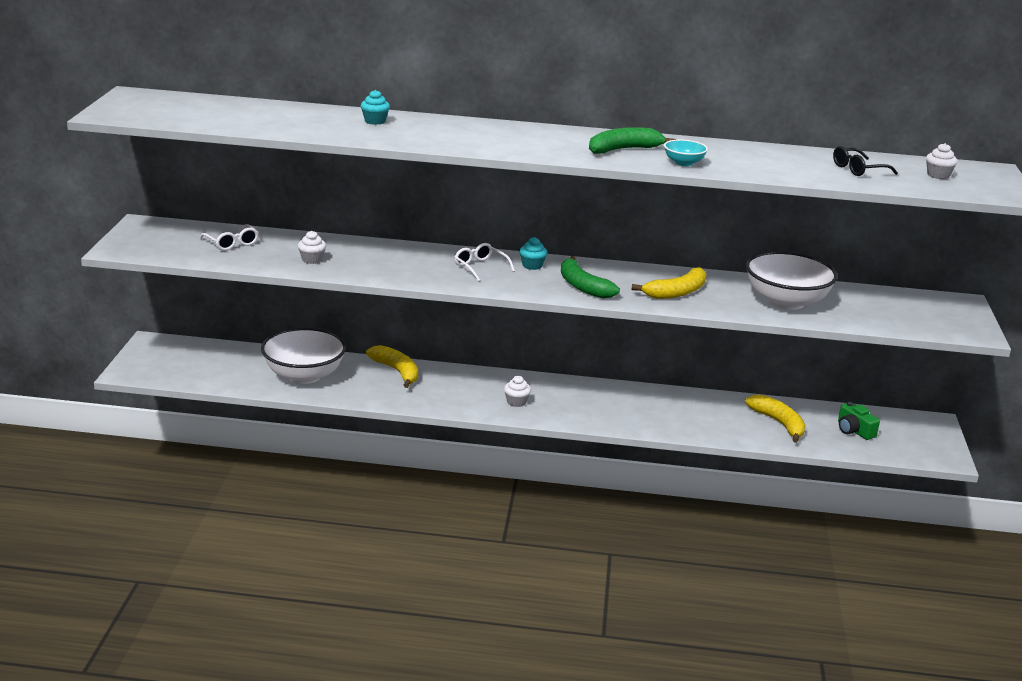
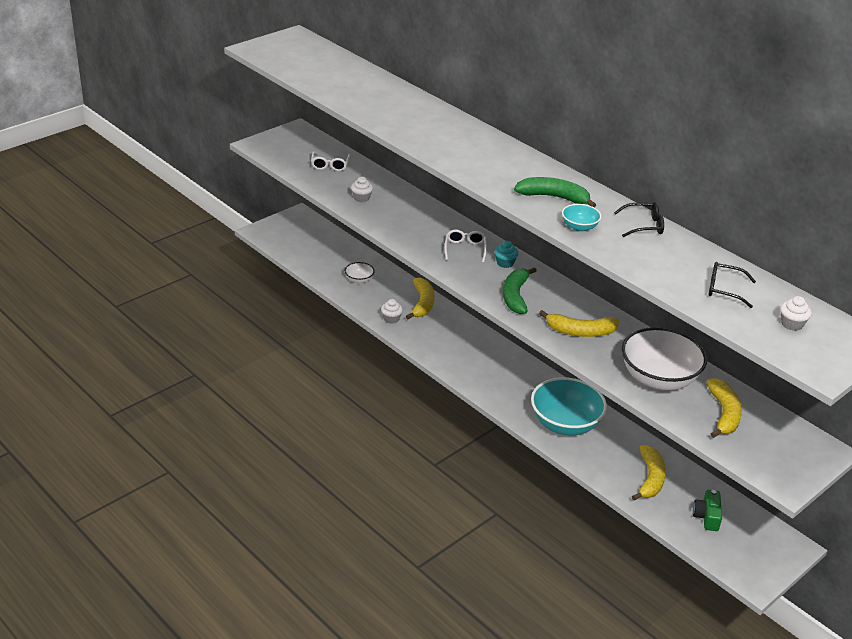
camera: 40 degrees right, 10 degrees up
(304, 376) = (359, 280): white bowl -> white bowl, size x0.46
(375, 121) = (414, 108): turquoise cupcake -> none
(516, 402) = (472, 365): white cupcake -> white cupcake (391, 319)
(659, 413) = (565, 424): none -> turquoise bowl
(725, 148) = (644, 225): none -> black glasses
(866, 306) = (724, 414): none -> yellow banana

